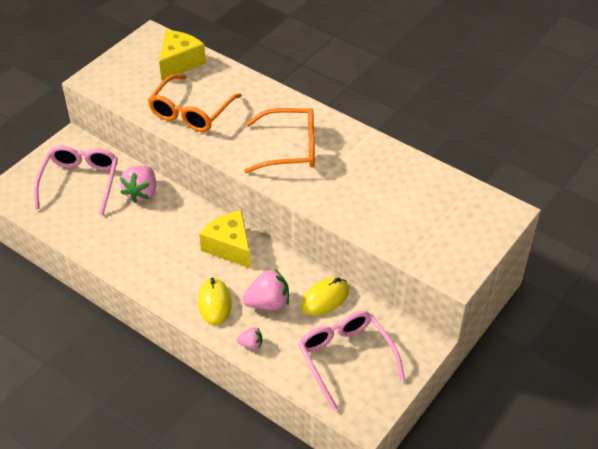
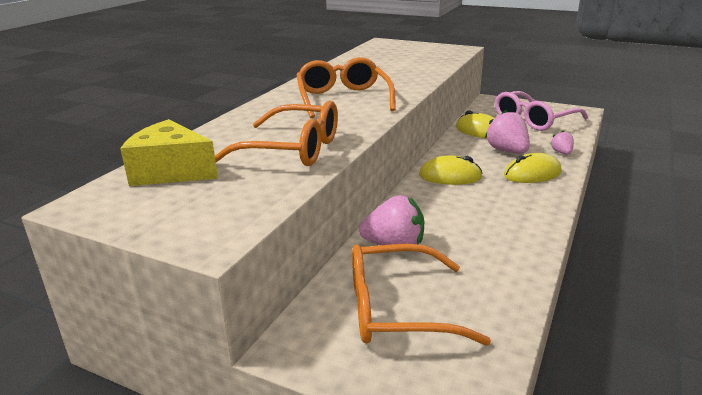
camera: 100 degrees left, 20 degrees down
(80, 182) = (398, 309): pink glasses -> orange glasses
(230, 247) = (450, 176): yellow cheese -> yellow mouse

